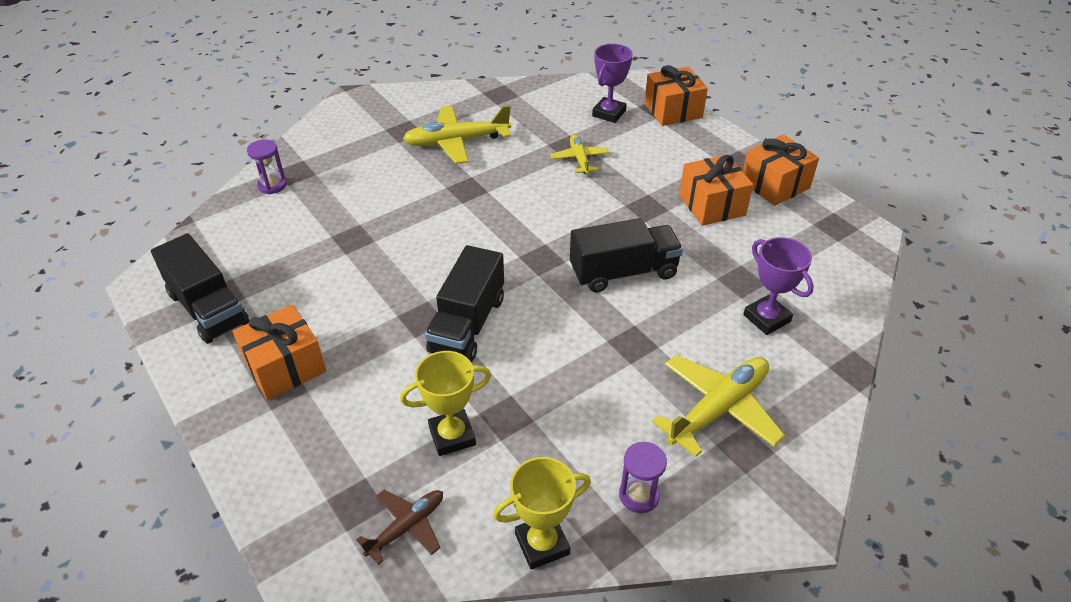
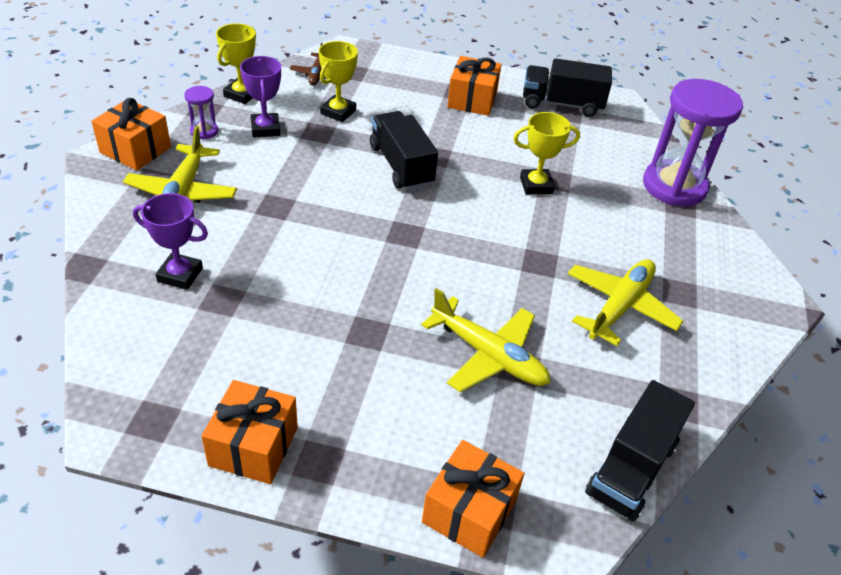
camera: 135 degrees right, 0 degrees up
(272, 185) = (674, 186): purple hourglass -> purple hourglass, size x2.32
(376, 242) = (536, 185): none -> yellow trophy
(579, 159) = (489, 355): yellow plane -> yellow plane, size x1.72
(609, 113) = (535, 450): purple trophy -> purple trophy (265, 129)
(623, 272) = (330, 255): black truck -> black truck (631, 468)
(711, 205) = (306, 372): orange gift -> orange gift (135, 150)

